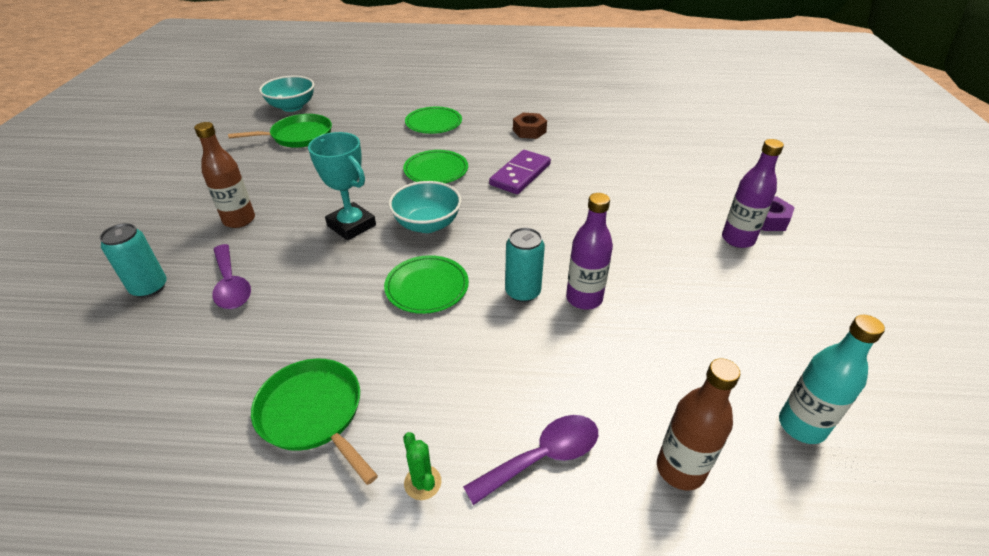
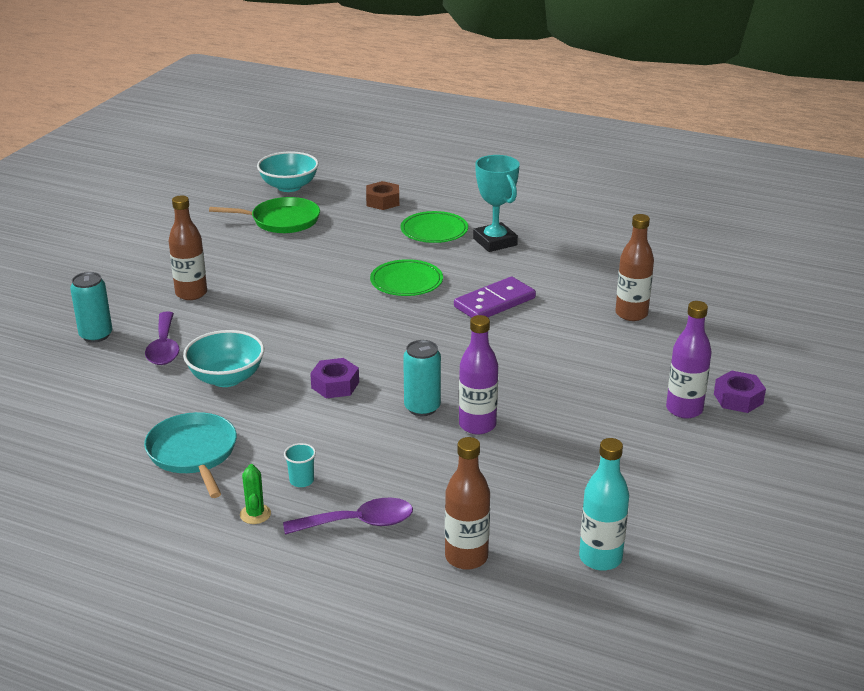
camera: 20 degrees right, 10 degrees down
(313, 414) = (193, 453): green pan -> turquoise pan
(351, 225) = (293, 319): turquoise trophy -> turquoise trophy (495, 242)
(427, 224) = (367, 332): turquoise bowl -> turquoise bowl (226, 378)
(427, 287) = (335, 385): green plate -> purple nut
(452, 416) = (301, 480): none -> turquoise cup
(529, 131) = (538, 258): brown nut -> brown nut (382, 201)
(632, 163) = (631, 314): none -> brown bottle

